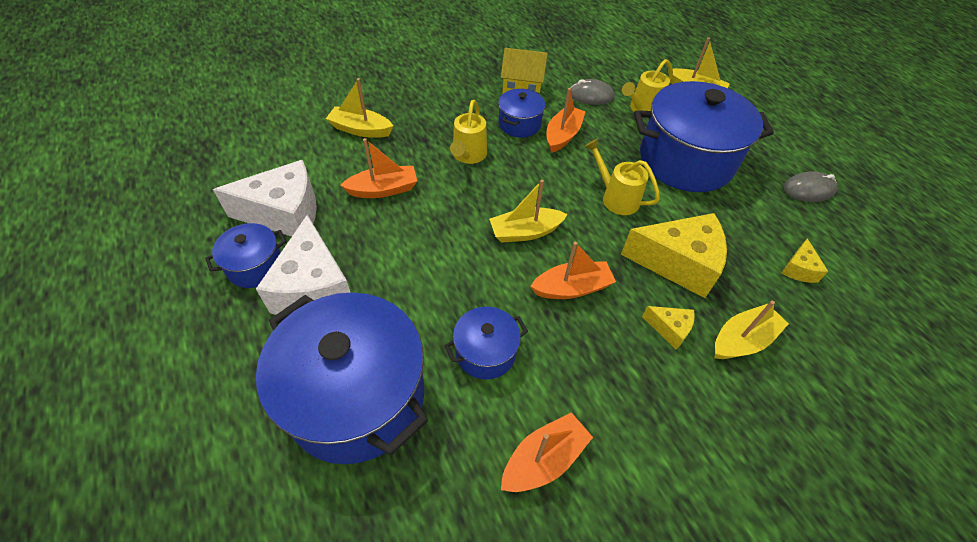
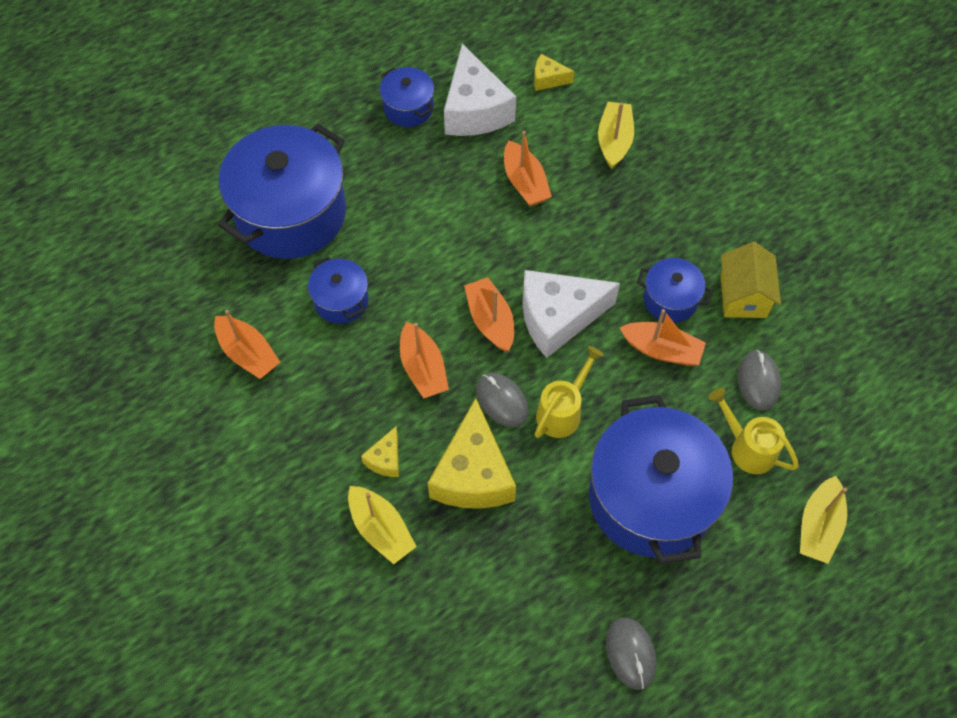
camera: 85 degrees right, 10 degrees up
(313, 287) = (392, 156): white cheese -> white cheese (558, 317)
(468, 156) = (597, 252): yellow watering can -> none
(525, 232) = (490, 320): yellow boat -> orange boat
(606, 234) = (502, 401): none -> grey mouse
(798, 269) = (487, 609): yellow cheese -> yellow cheese (548, 79)

